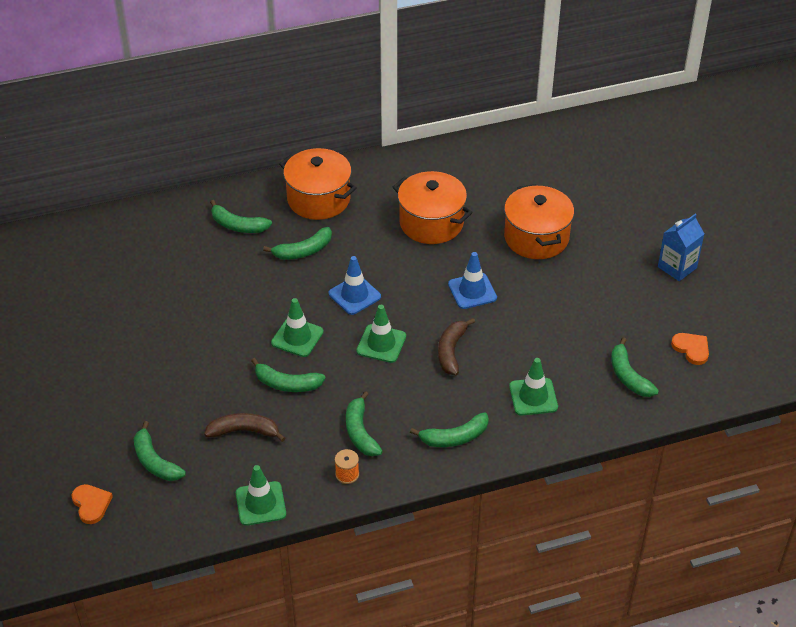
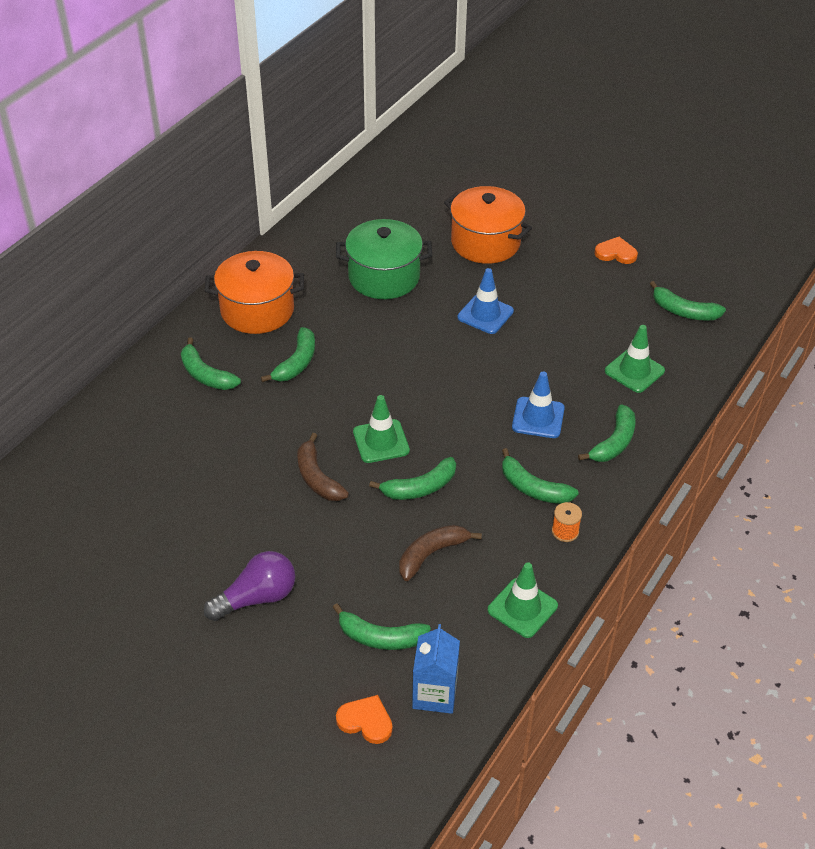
camera: 40 degrees left, 0 degrees up
(112, 388) = (256, 598): none -> purple light bulb
(238, 225) = (205, 375): green banana -> green banana turned 60 degrees clockwise
(354, 295) = (389, 375): blue traffic cone -> blue traffic cone (538, 418)
(381, 344) = (461, 402): green traffic cone -> none
(431, 223) = (384, 277): orange pot -> green pot
(451, 351) = (527, 373): brown banana -> brown banana (317, 477)
(677, 267) = (619, 208): blue carton -> blue carton (434, 693)
(691, 349) = (702, 264): orange heart -> orange heart (616, 253)

